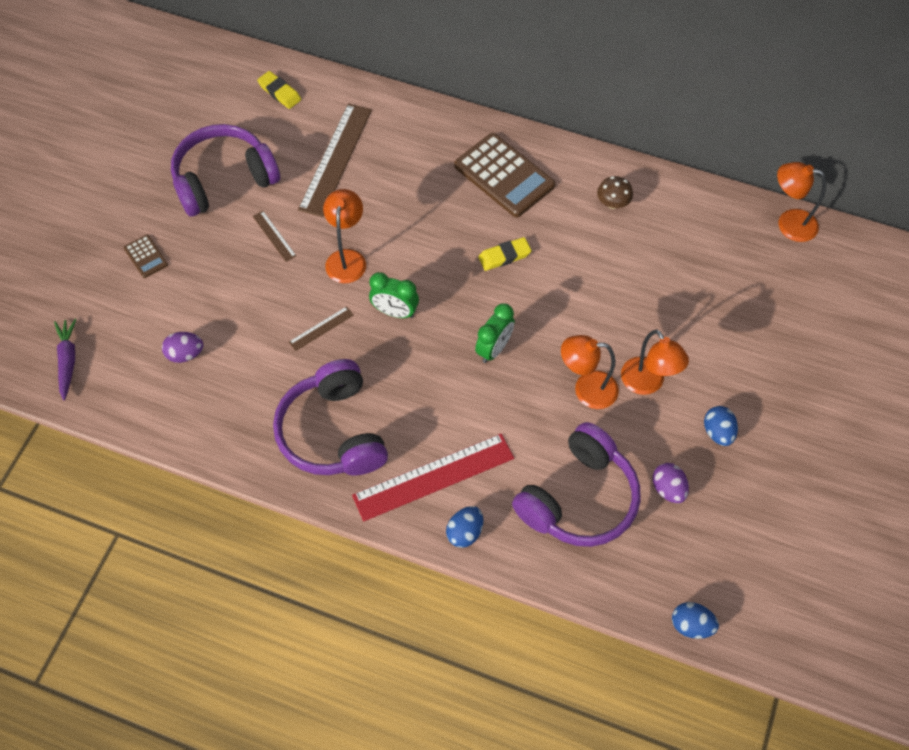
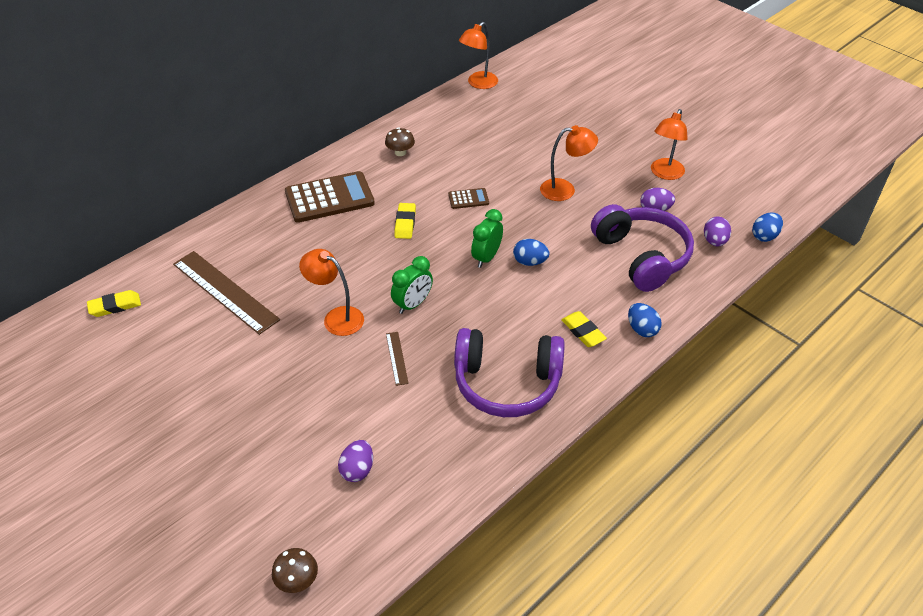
camera: 65 degrees left, 15 degrees down
(68, 361) = (297, 580): purple carrot -> brown mushroom
(146, 256) = (219, 470): brown calculator -> brown calculator (468, 199)
(224, 179) = (178, 378): purple headphones -> none
(274, 236) = (273, 360): brown ruler -> none
(433, 476) = (583, 332): red ruler -> yellow eraser
(494, 349) = (486, 257): green clock -> green clock turned 120 degrees counterclockwise
(586, 389) = (552, 221): orange lamp -> orange lamp (664, 174)
(649, 570) = (714, 241): none -> purple egg
(718, 432) = (622, 172): blue egg -> blue egg (530, 262)

